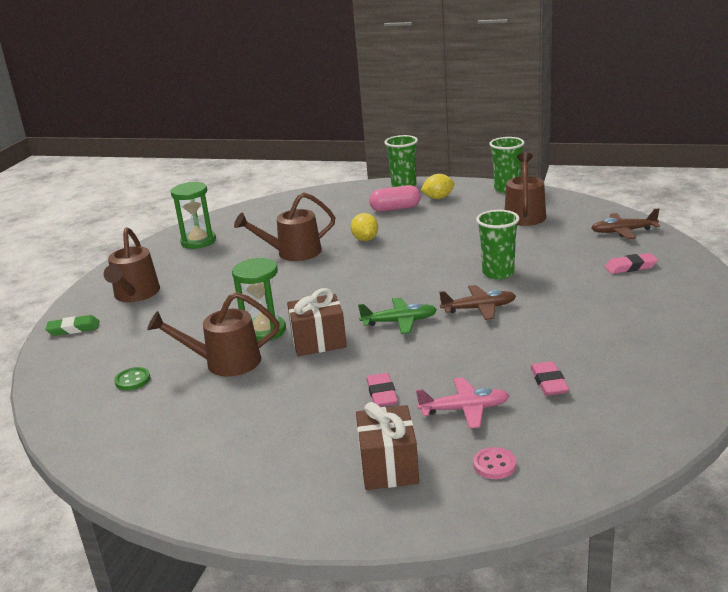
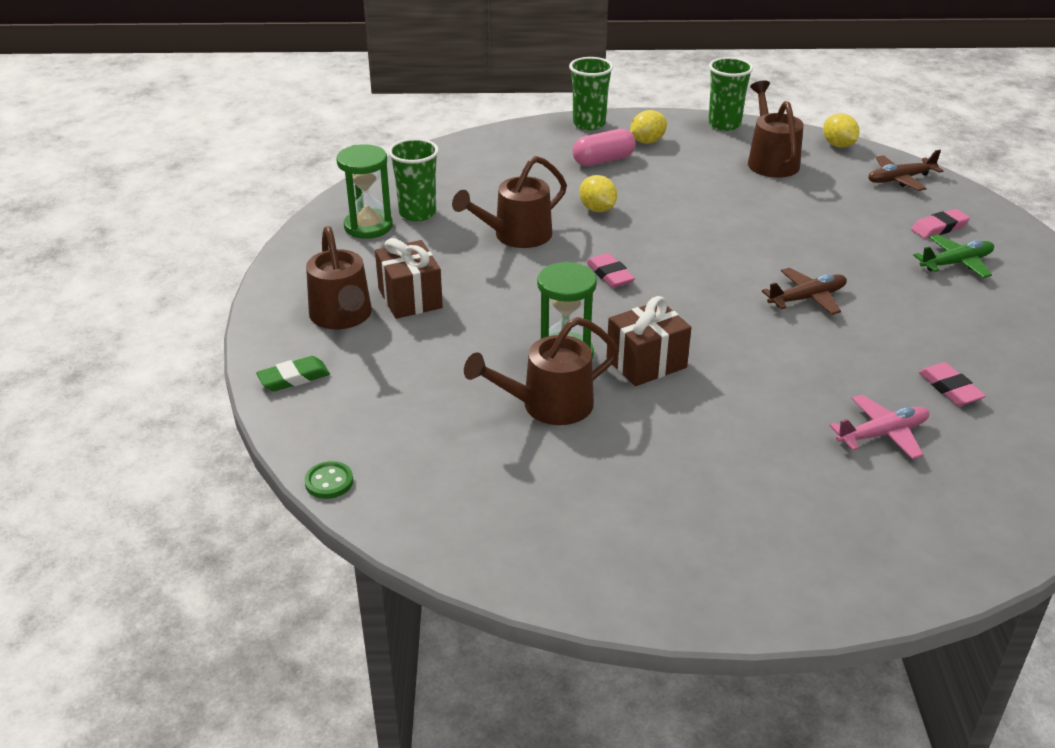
camera: 20 degrees left, 10 degrees up
(133, 380) = (443, 445): green button -> green button (329, 482)
(382, 394) = (775, 426): pink eraser -> pink eraser (610, 274)
(388, 467) = (849, 519): brown gift -> brown gift (410, 298)
(400, 322) = (726, 325): green plane -> green plane (956, 263)
(494, 465) = (961, 499): pink button -> none
(498, 273) = (796, 247): green cup -> green cup (417, 213)
(589, 206) = (838, 145): none -> yellow lemon

